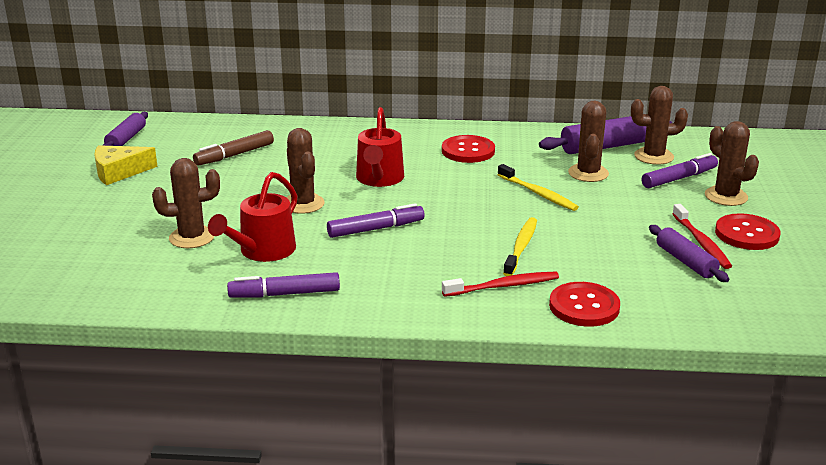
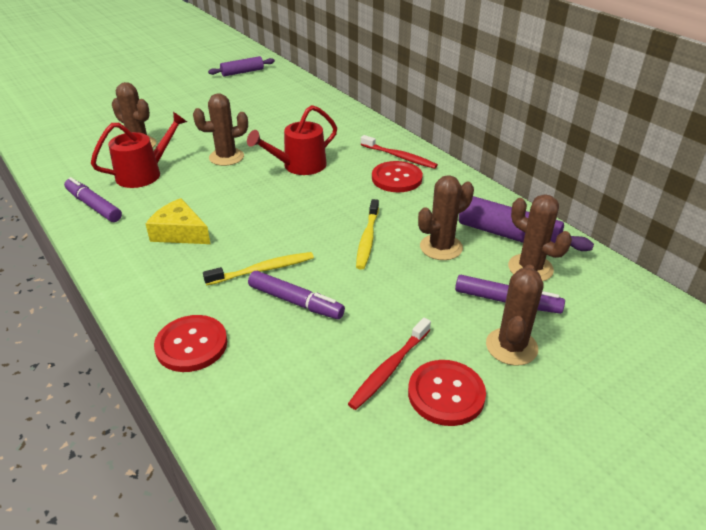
camera: 50 degrees right, 10 degrees up
(119, 172) = (198, 89): yellow cheese -> yellow cheese (180, 232)
(234, 155) = (266, 107): brown marker -> none
(262, 251) = (144, 173): red watering can -> red watering can turned 150 degrees clockwise
(303, 204) = (226, 157): brown cactus -> brown cactus turned 45 degrees clockwise
(376, 229) = (221, 197): purple marker -> purple marker (295, 302)
(503, 286) = (188, 288): red toothbrush -> red toothbrush (399, 157)
(685, 261) = (338, 373): purple rolling pin -> none

